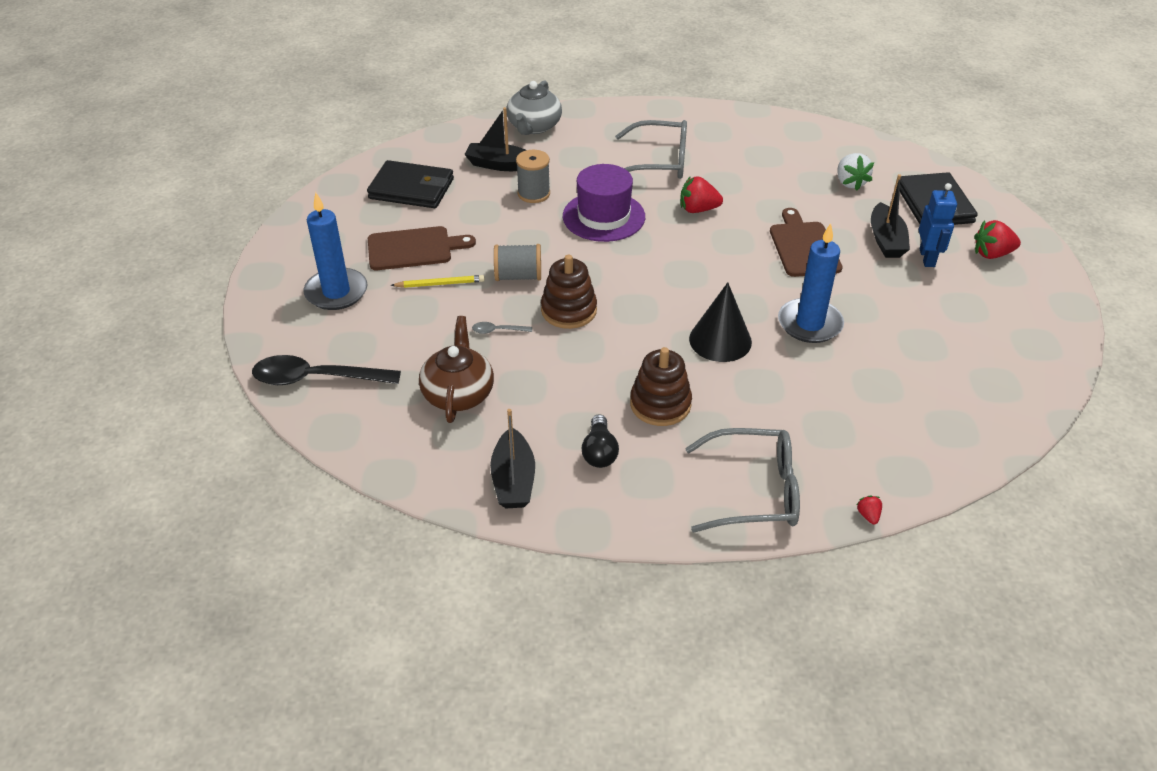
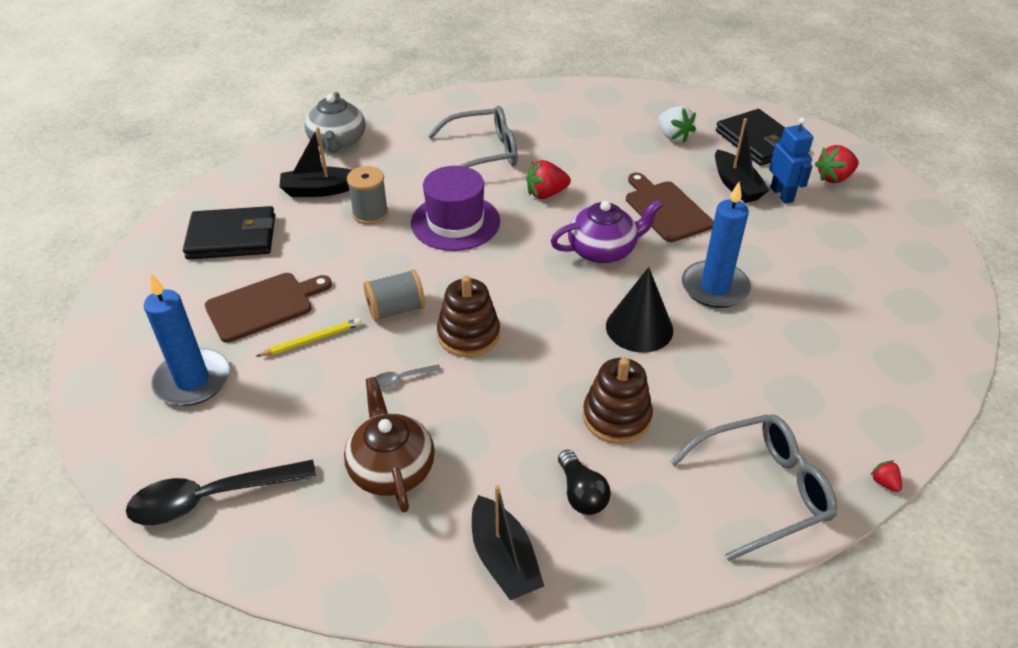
camera: 20 degrees left, 0 degrees up
(724, 269) = (603, 250): none -> purple teapot

